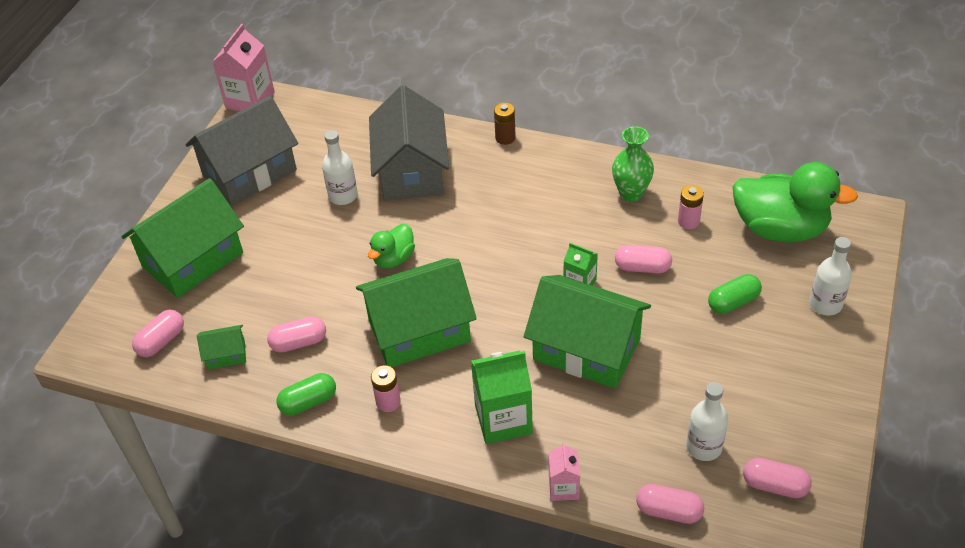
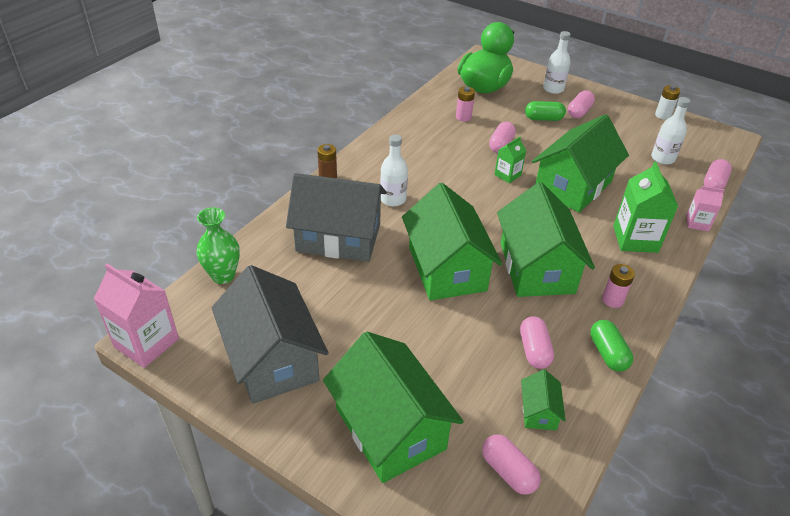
camera: 80 degrees left, 5 degrees down
(343, 196) = (348, 289): white bottle -> white bottle (393, 199)
(393, 258) = (447, 268): green duck -> green house
(631, 193) = (424, 133): green vase -> green vase (223, 276)
(733, 302) = (543, 119): green capsule -> green capsule turned 75 degrees counterclockwise
(774, 486) = (692, 141): pink capsule -> pink capsule (579, 112)
(832, 446) = (663, 115): none -> white battery

